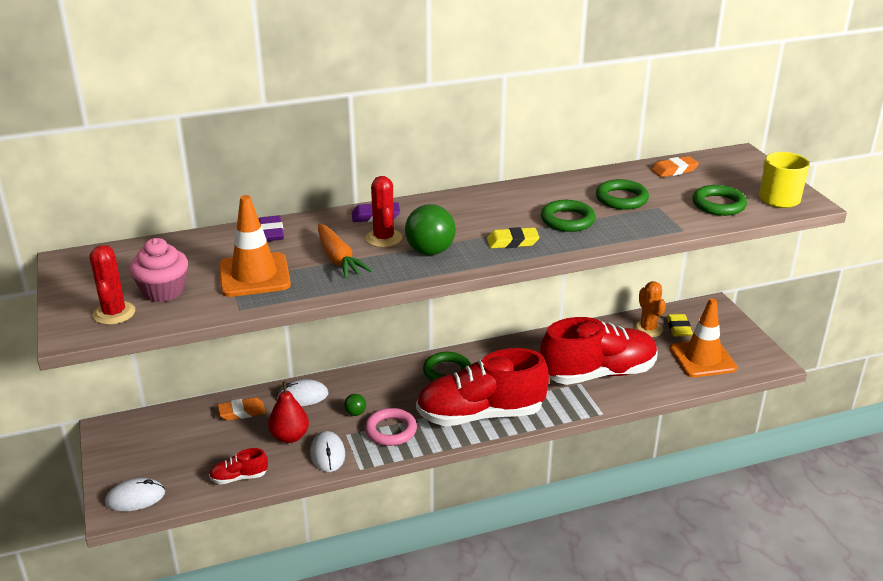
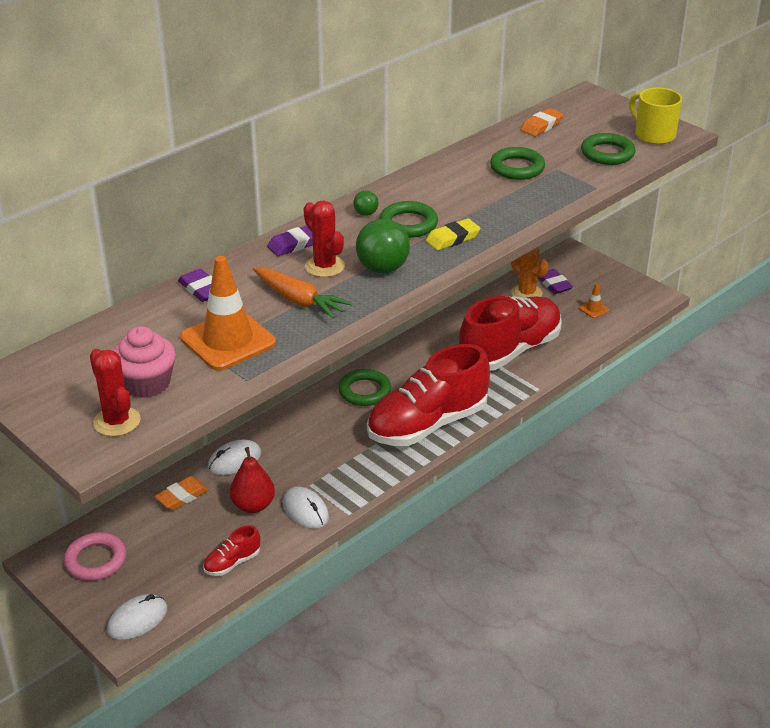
camera: 25 degrees left, 5 degrees up
(355, 413) = (303, 461): green ball -> green ball (366, 213)
(390, 430) = (351, 467): pink ring -> pink ring (96, 560)
(567, 220) = (485, 202): green ring -> green ring (408, 224)
(678, 328) = (554, 284): yellow eraser -> purple eraser
(702, 358) = (593, 309): orange traffic cone -> orange traffic cone, size x0.43

